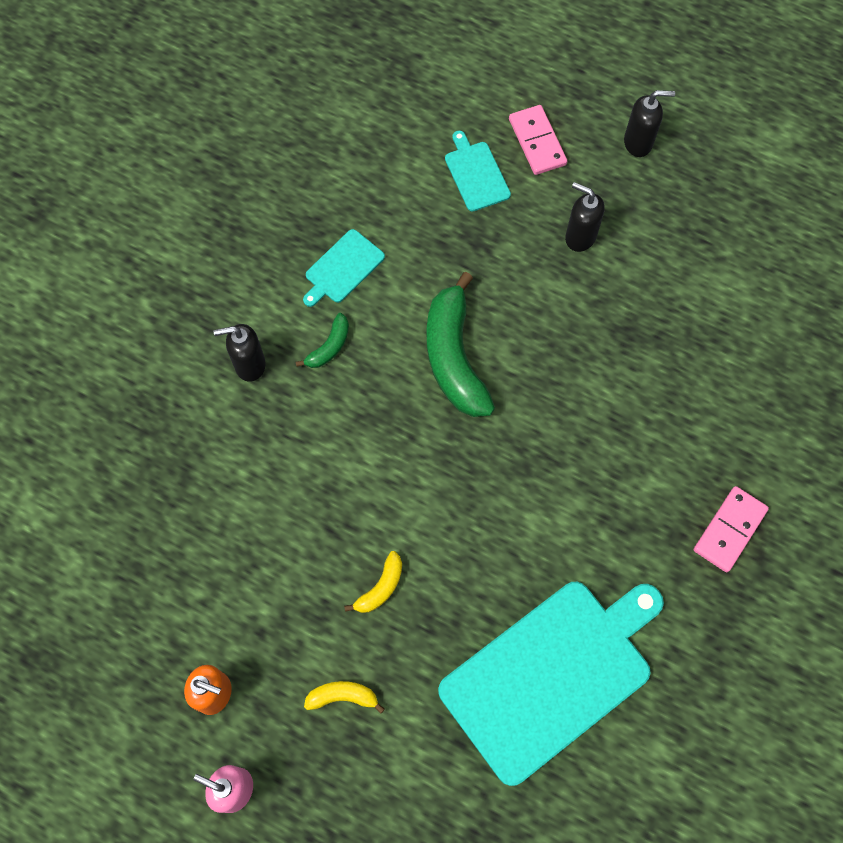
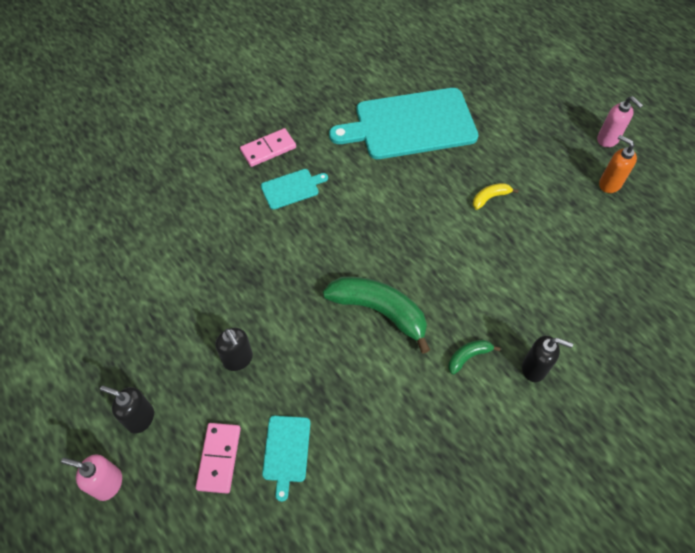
camera: 155 degrees left, 10 degrees down
(342, 268) = (434, 415): turquoise cutting board -> turquoise cutting board (292, 188)
(343, 696) = (533, 156): yellow banana -> none
(454, 357) = (379, 311): green banana -> green banana turned 75 degrees counterclockwise
(625, 81) = (108, 483): none -> pink soap dispenser

